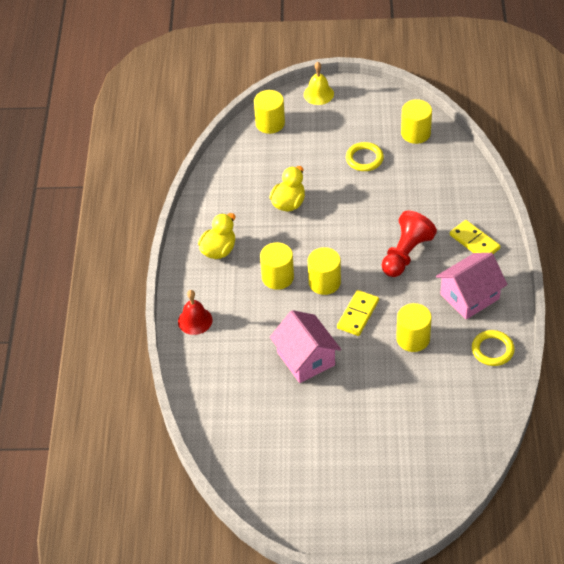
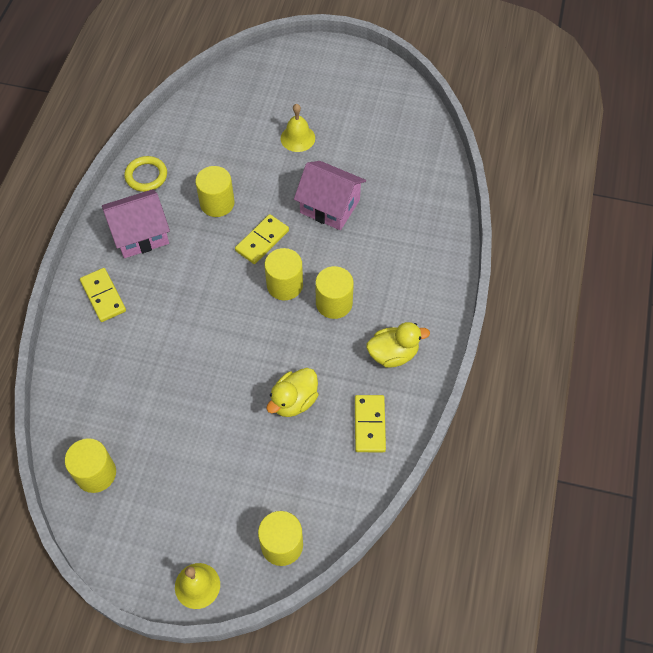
camera: 170 degrees left, 10 degrees up
(195, 320) = (435, 272): red bell -> none
(219, 250) = (393, 354): yellow duck -> yellow duck turned 150 degrees counterclockwise
(226, 200) = (370, 424): none -> yellow domino
(306, 359) = (330, 206): pink house -> pink house turned 45 degrees counterclockwise
(359, 422) = (297, 138): none -> yellow bell
(364, 159) = (178, 447): yellow ring -> none
(406, 254) = (184, 299): red pawn -> none

